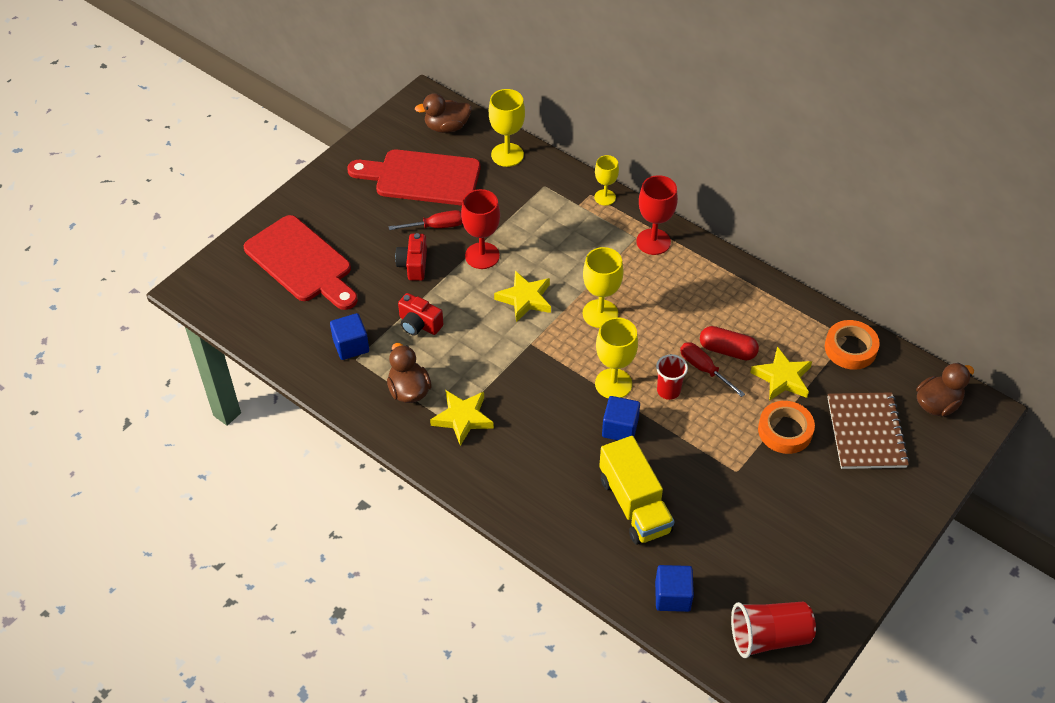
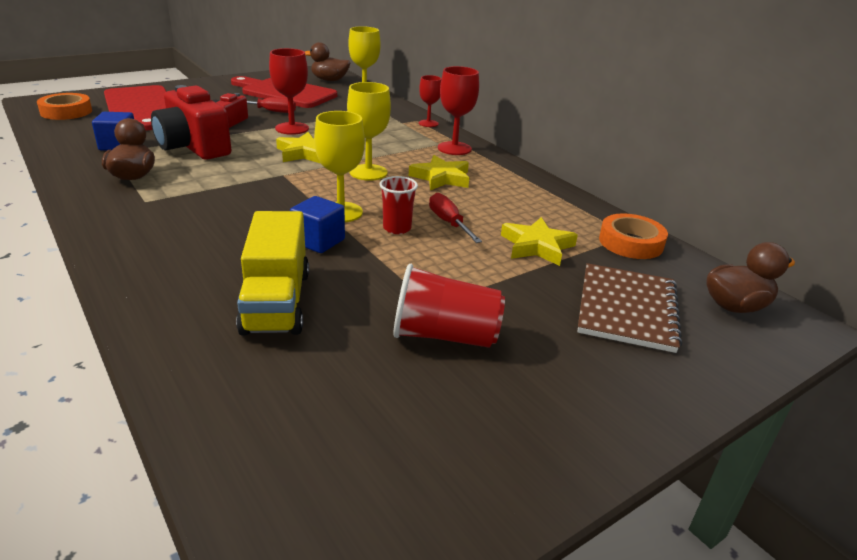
camera: 15 degrees right, 20 degrees down
(419, 324) = (193, 147): red camera -> red camera, size x1.83
(463, 418) = (161, 201): yellow star -> yellow star (441, 178)
(605, 197) = (428, 123): yellow goblet -> red goblet
(672, 596) = (240, 405): blue cube -> none
(727, 350) = (484, 216): red capsule -> none
(769, 637) = (351, 505): red cup -> red cup (445, 336)
(785, 431) = (517, 285): orange tape -> orange tape (66, 112)

